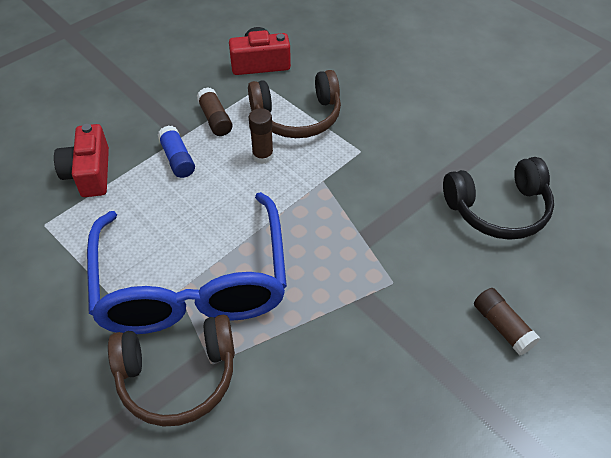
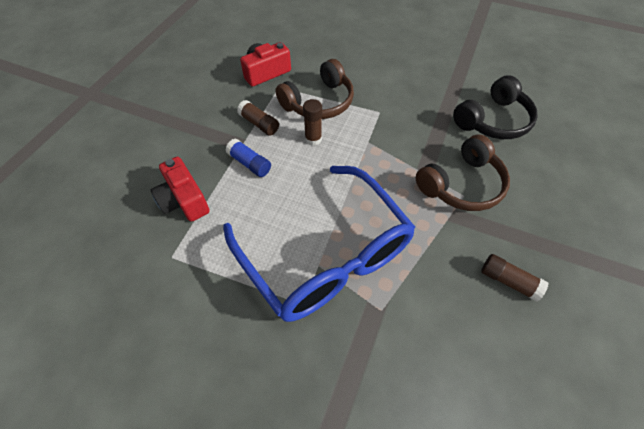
camera: 25 degrees left, 5 degrees up
(177, 376) = (363, 332): brown headphones -> brown headphones (461, 184)
(502, 326) = (550, 197): brown glue stick -> brown glue stick (508, 281)

